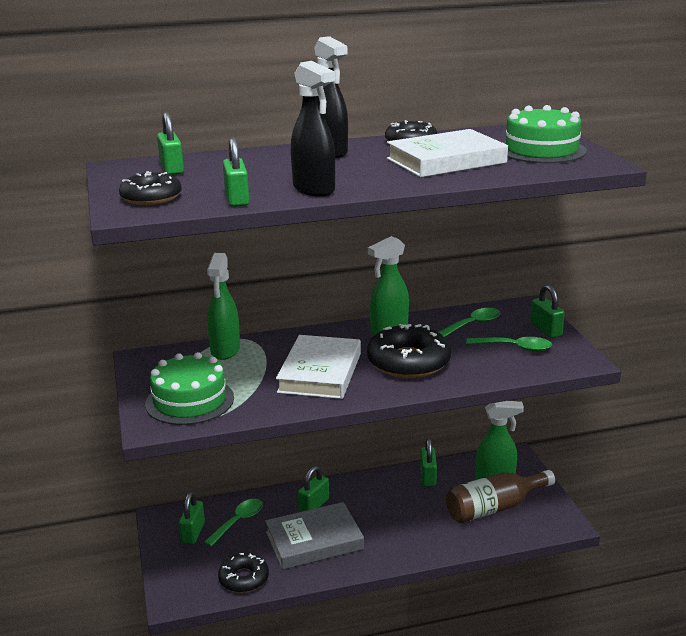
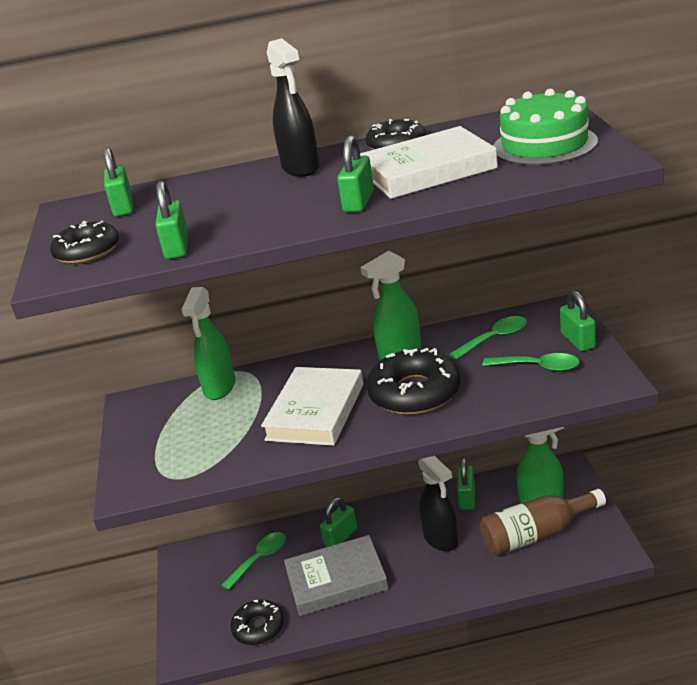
camera: 10 degrees right, 5 degrees up
(189, 401) = (172, 455): green cake -> none
(193, 533) = (212, 573): green padlock -> green padlock (358, 202)
(314, 190) = (265, 227): black spray bottle -> black spray bottle (441, 539)

